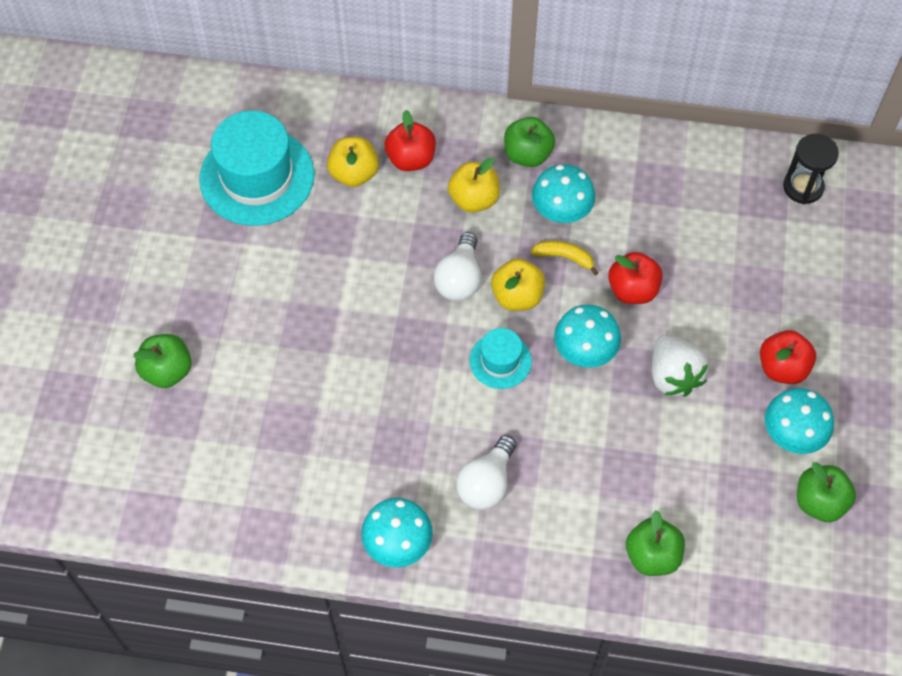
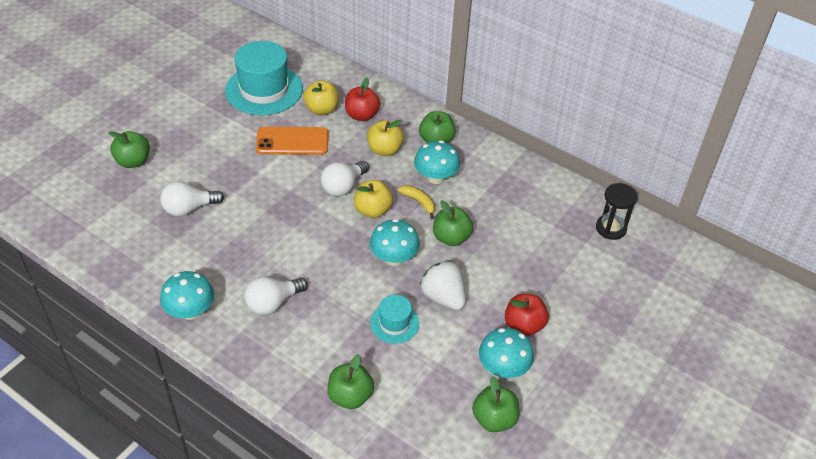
camera: 25 degrees right, 15 degrees down
(291, 404) = (189, 208): none -> white light bulb
(350, 241) = (292, 141): none -> orange phone
(500, 361) = (335, 240): turquoise hat -> turquoise hat (394, 323)
(632, 290) = (451, 238): red apple -> green apple
(673, 376) = (443, 297): white strawberry -> white strawberry turned 135 degrees clockwise

